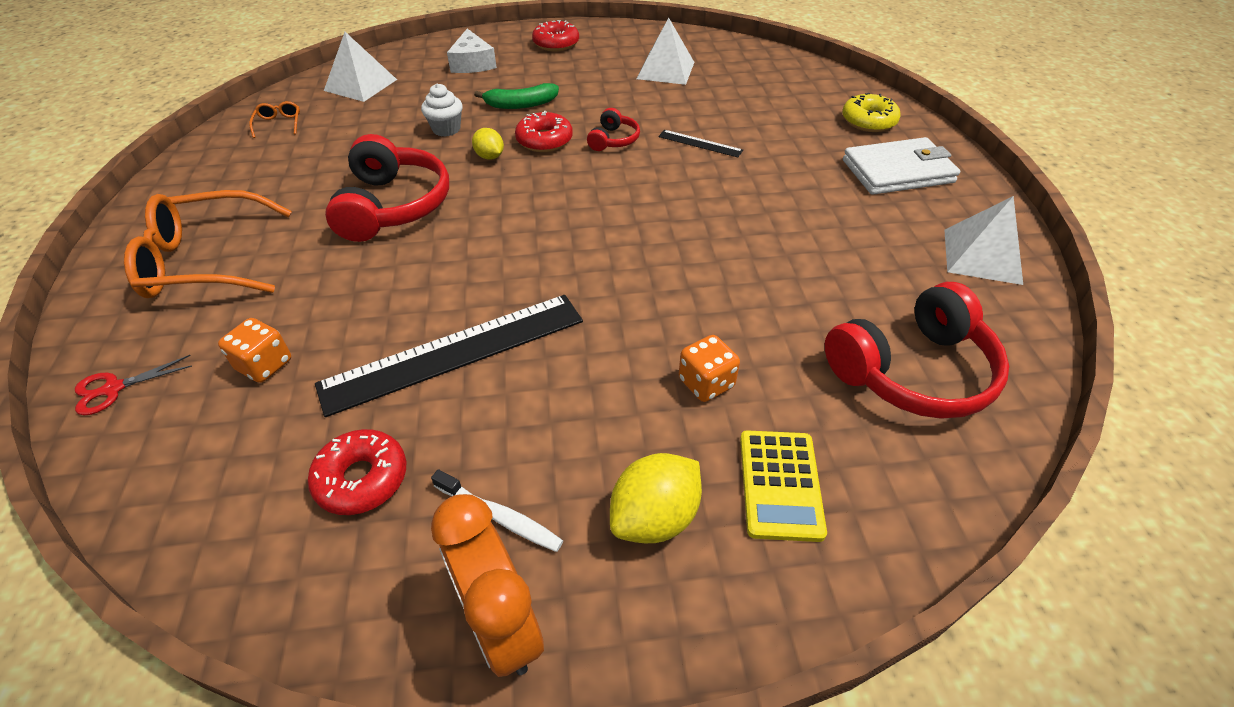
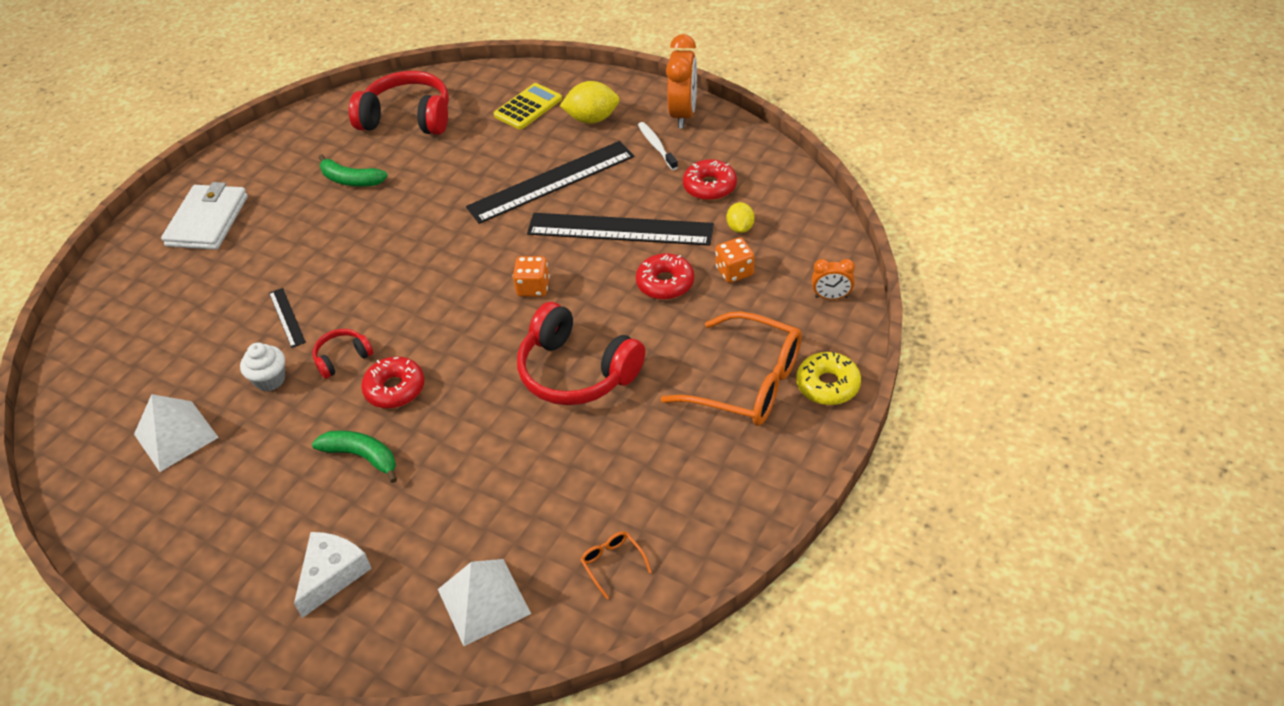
camera: 140 degrees left, 0 degrees up
(114, 389) = (831, 297): red scissors -> orange clock
(279, 124) = (612, 563): orange glasses -> orange glasses turned 120 degrees clockwise
(393, 206) = (576, 372): red headphones -> red headphones turned 90 degrees counterclockwise
(446, 129) = (460, 455): white cupcake -> white cupcake (270, 380)
(490, 157) = (457, 392): yellow lemon -> yellow lemon (740, 228)
(556, 44) = (207, 563): red donut -> red donut (665, 283)
(605, 374) = (551, 181): none -> black ruler
(706, 383) = (508, 155): orange dice -> orange dice (533, 288)
(840, 263) = (351, 180): none -> green banana
(868, 121) = (140, 273): yellow donut -> yellow donut (827, 385)
(898, 171) = (207, 221): white wallet -> white wallet turned 75 degrees clockwise
(982, 256) = (273, 148): white pyramid -> none

